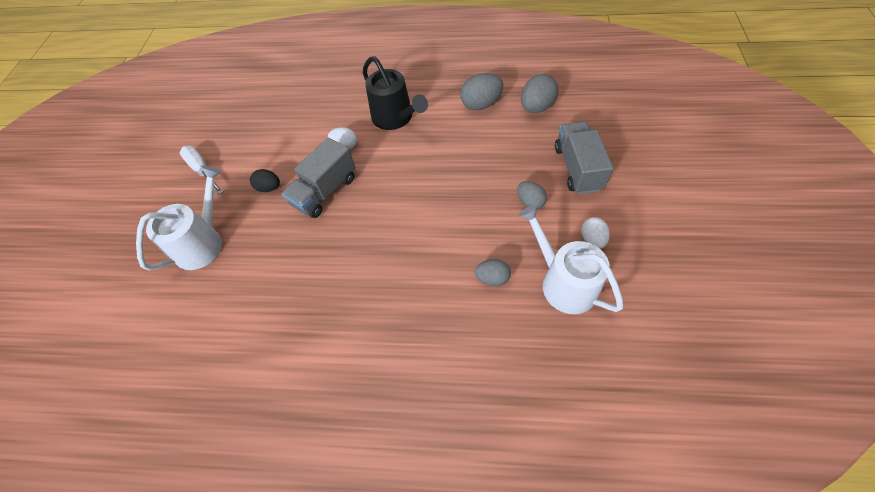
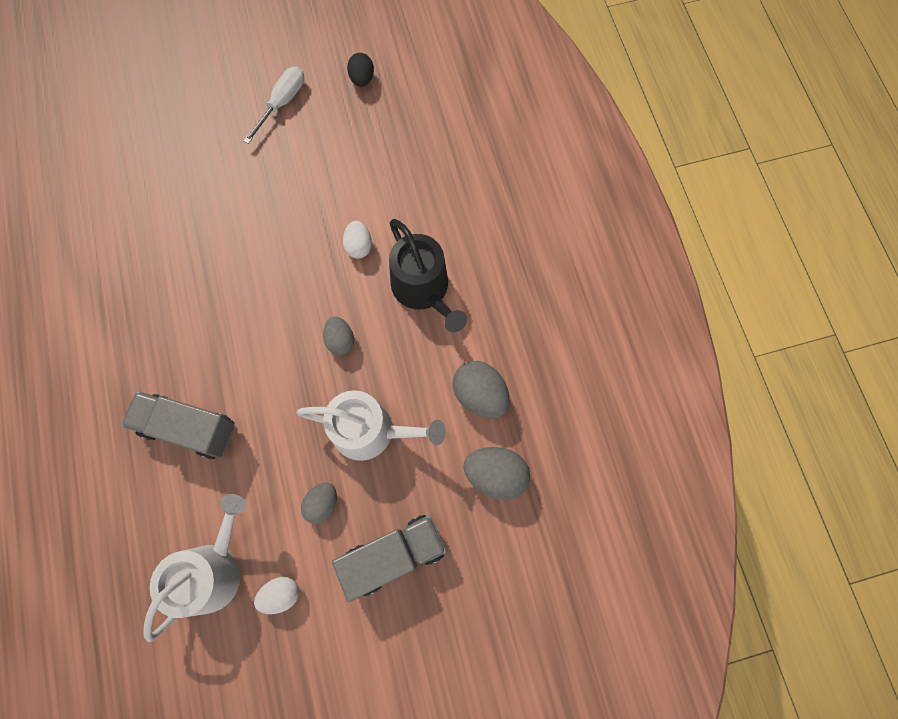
camera: 65 degrees right, 15 degrees up
(203, 242) = (186, 157): white watering can -> white watering can (371, 431)
(269, 188) = (274, 188): black egg -> black egg (362, 79)
(325, 191) = (283, 252): grey truck -> grey truck (189, 428)
(395, 118) = (423, 289): black watering can -> black watering can turned 60 degrees counterclockwise
(492, 278) = (203, 485): grey egg -> grey egg (340, 340)

